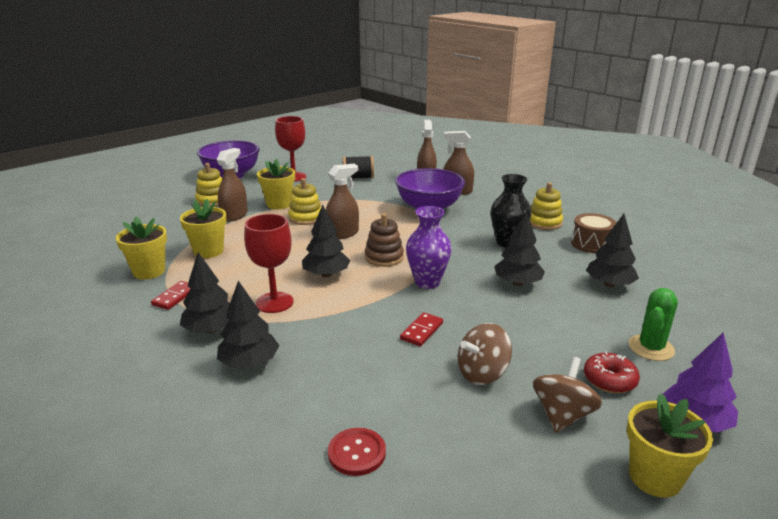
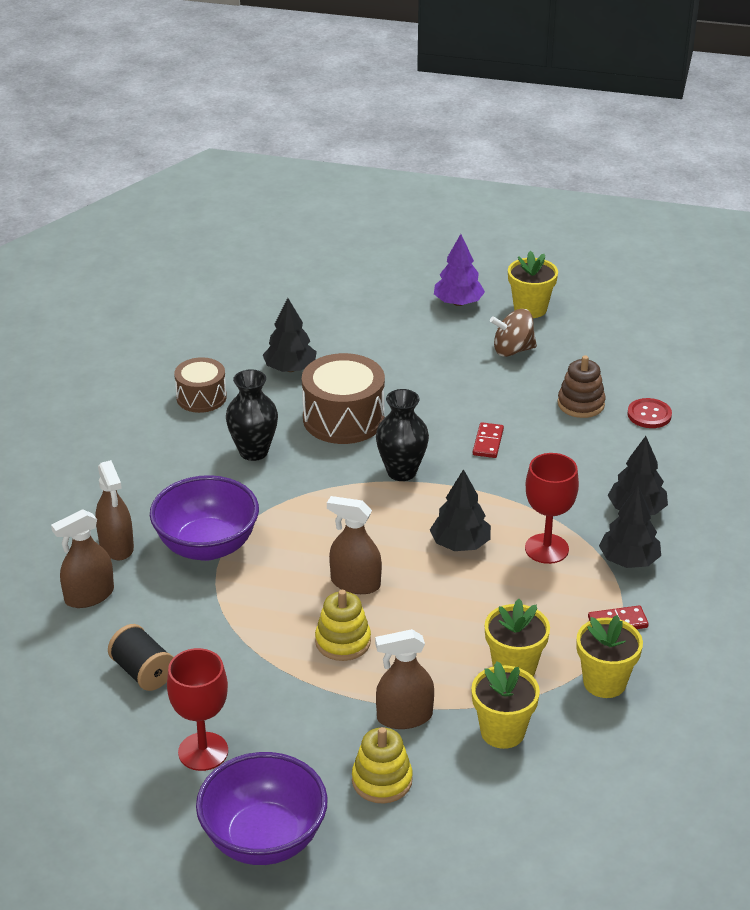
camera: 125 degrees left, 10 degrees up
(279, 204) = (325, 697): yellow flower pot -> yellow flower pot (502, 732)
(384, 257) = (380, 522): brown stacking toy -> brown stacking toy (581, 404)
(422, 331) = (488, 442): red domino -> red domino turned 75 degrees counterclockwise
(427, 282) = (401, 472): purple vase -> black vase
(482, 373) = (507, 394): brown spinning top -> none
(517, 283) = (343, 418): black tree -> brown drum
(544, 223) = (168, 442): yellow stacking toy -> none
(609, 380) = (449, 340): red donut -> none
(651, 348) = (383, 331): green cactus -> none

